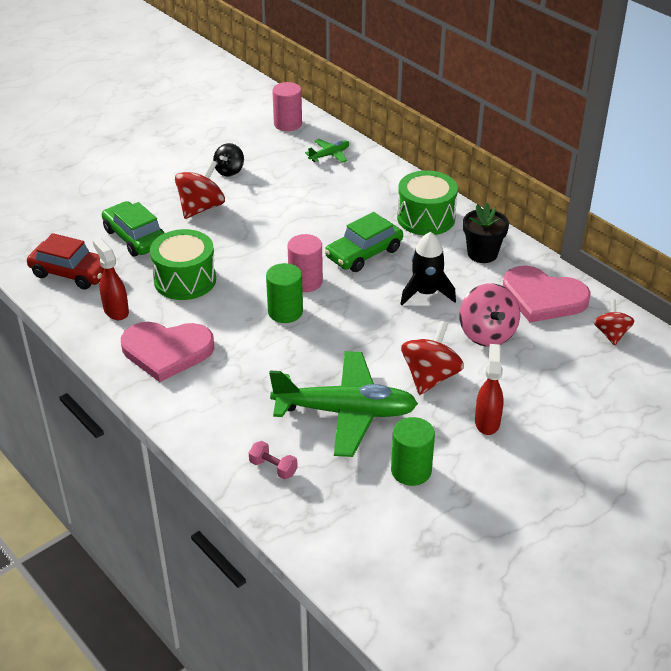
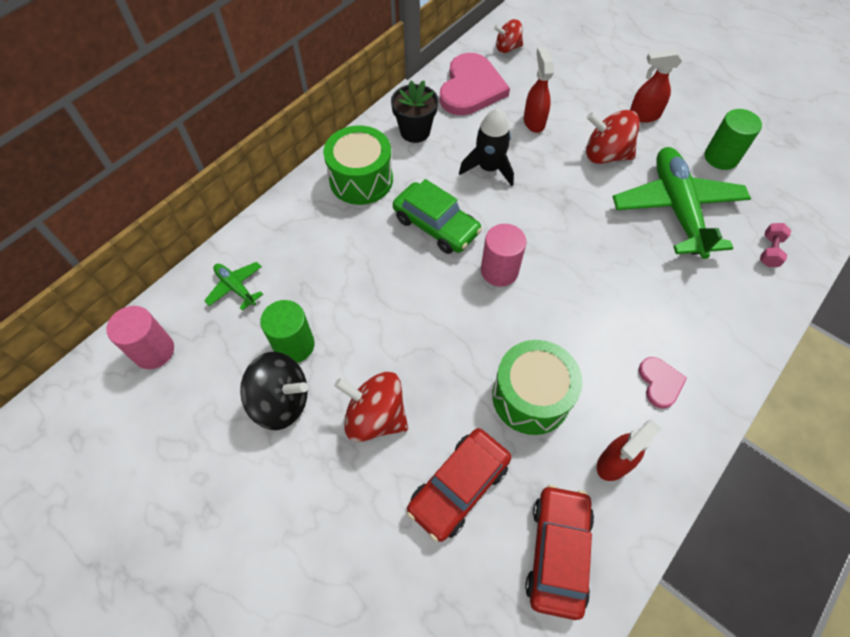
camera: 100 degrees left, 20 degrees up
(135, 237) = (459, 487): green car -> red car
(167, 351) = (660, 383): pink heart -> pink heart, size x0.49
(229, 171) = (281, 401): black spinning top -> black spinning top, size x1.59
(285, 312) = (555, 280): green cylinder -> green cylinder (294, 345)
(487, 334) = (534, 122): pink spinning top -> red spray bottle

